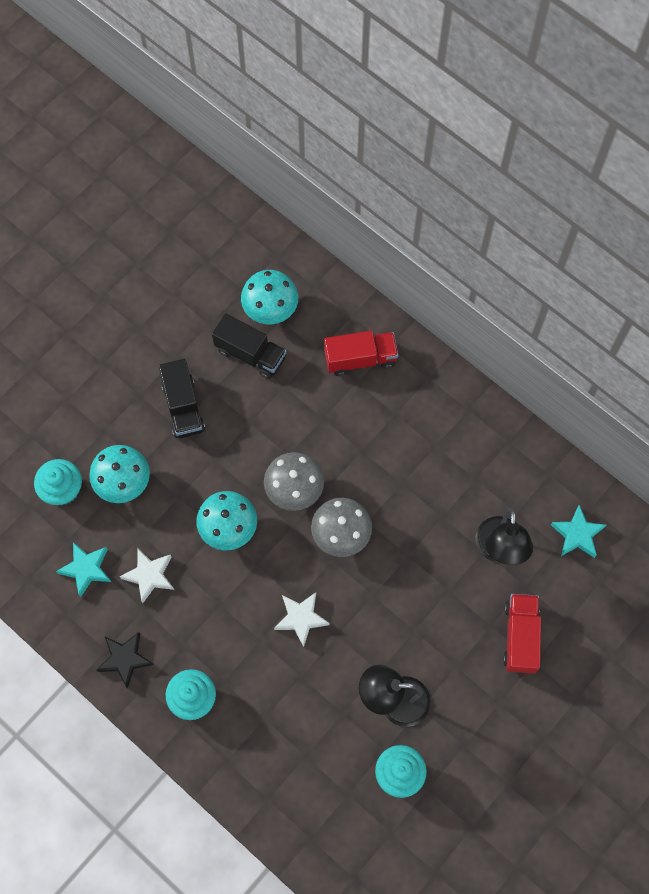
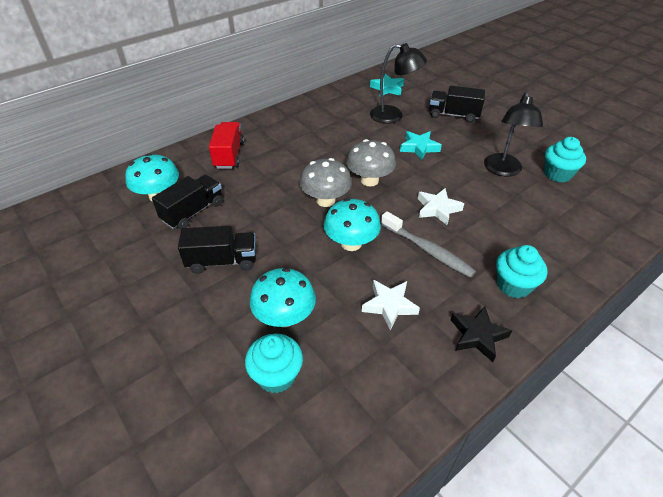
camera: 80 degrees left, 25 degrees down
(86, 569) = (375, 361): turquoise star -> turquoise star (419, 148)
(230, 609) = (428, 250): none -> grey toothbrush
(520, 637) = (453, 115): red truck -> black truck

